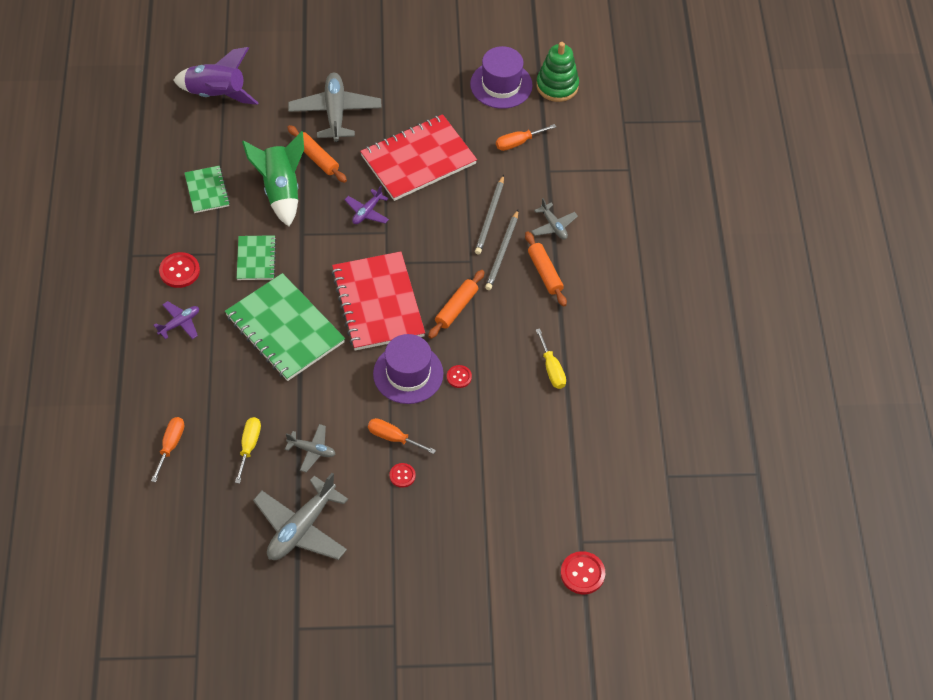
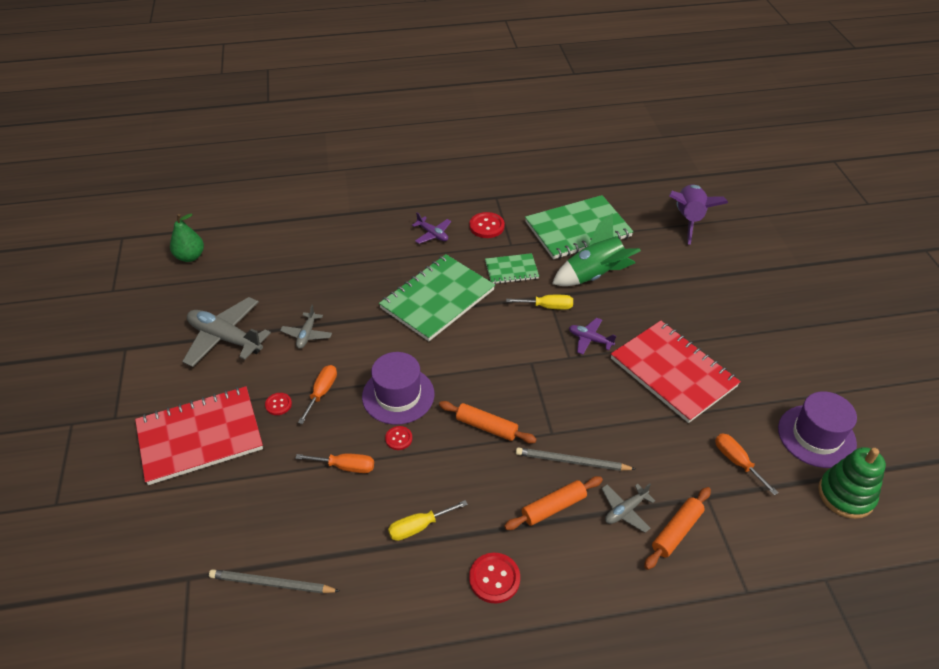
camera: 85 degrees right, 10 degrees down
(155, 574) = (190, 257): none -> green pear
(170, 445) = (310, 247): orange screwdriver -> orange screwdriver (345, 466)
(207, 190) = (578, 229): green notebook -> green notebook, size x1.92
(249, 446) = (311, 293): yellow screwdriver -> yellow screwdriver (548, 307)
(317, 158) = (643, 295): orange rolling pin -> orange rolling pin (676, 531)
(335, 113) = (706, 300): grey plane -> none
(378, 303) = (480, 361): red notebook -> red notebook (200, 437)
(490, 217) = (617, 445): grey pencil -> grey pencil (271, 583)
(582, 573) = (146, 583): red button -> red button (494, 578)

